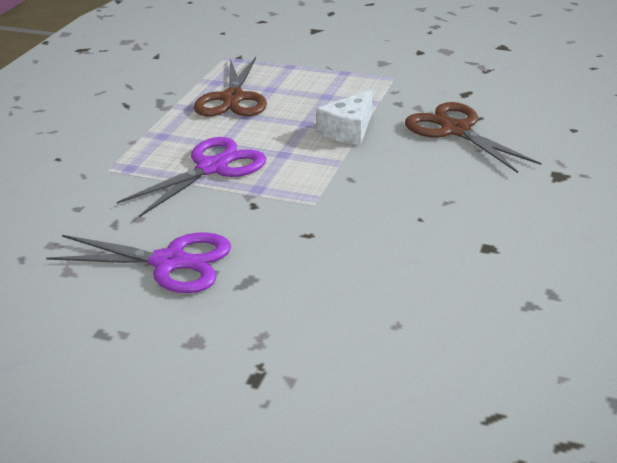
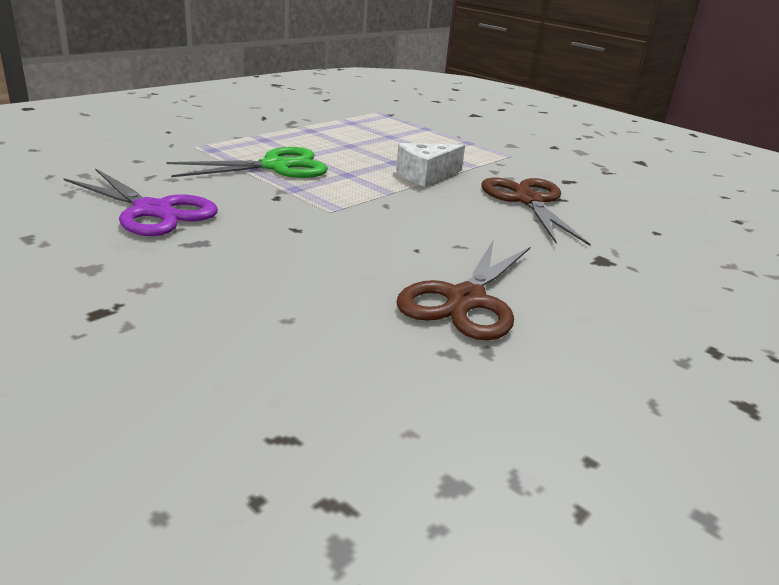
camera: 20 degrees right, 5 degrees down
(212, 168) = (275, 166): purple scissors -> green scissors
(233, 98) = (352, 134): brown scissors -> brown scissors (466, 300)

